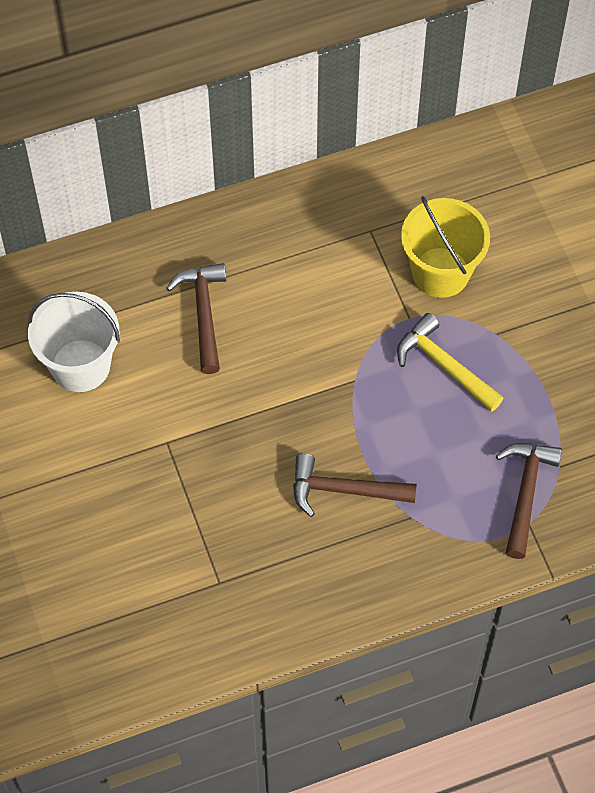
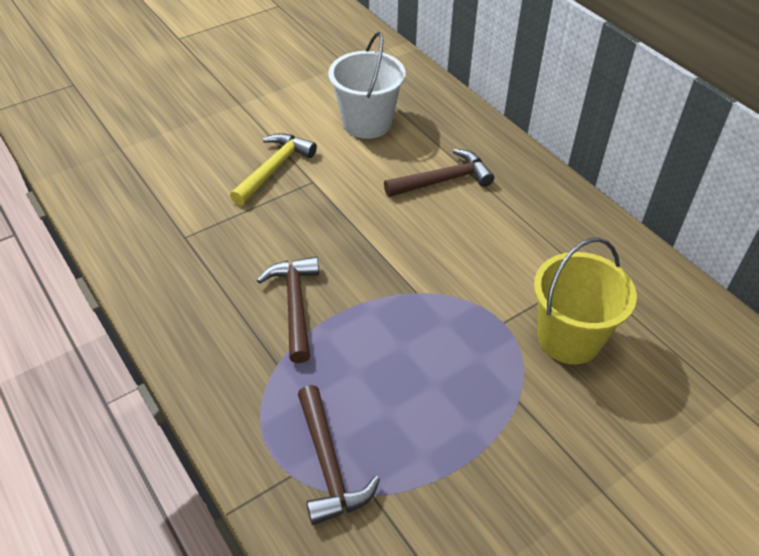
camera: 75 degrees right, 15 degrees down
(444, 365) = (461, 361): yellow hammer -> yellow hammer (274, 169)
(525, 493) = (329, 465): brown hammer -> brown hammer turned 75 degrees clockwise

